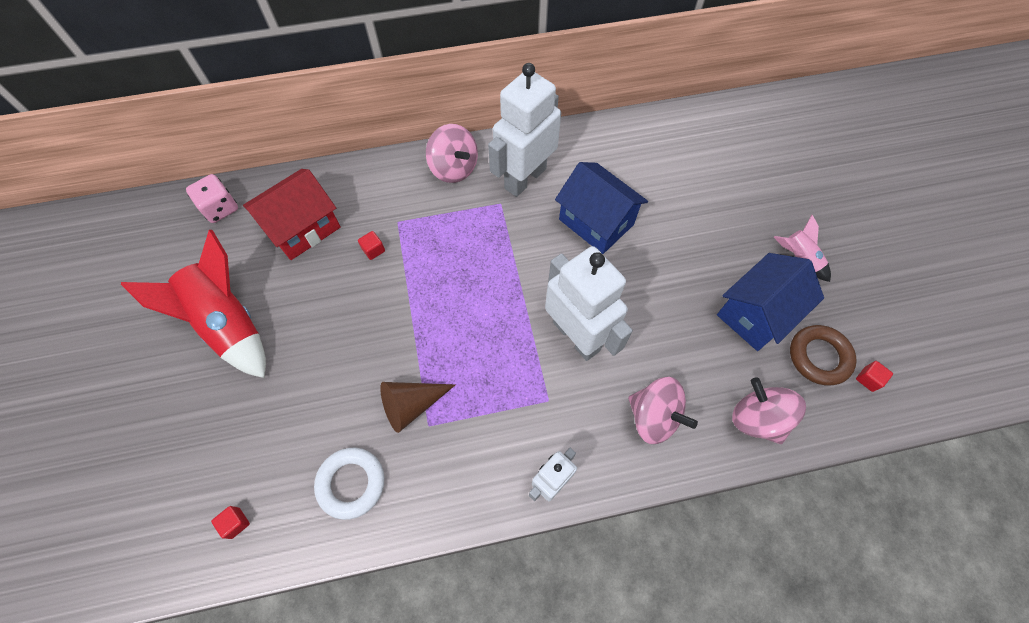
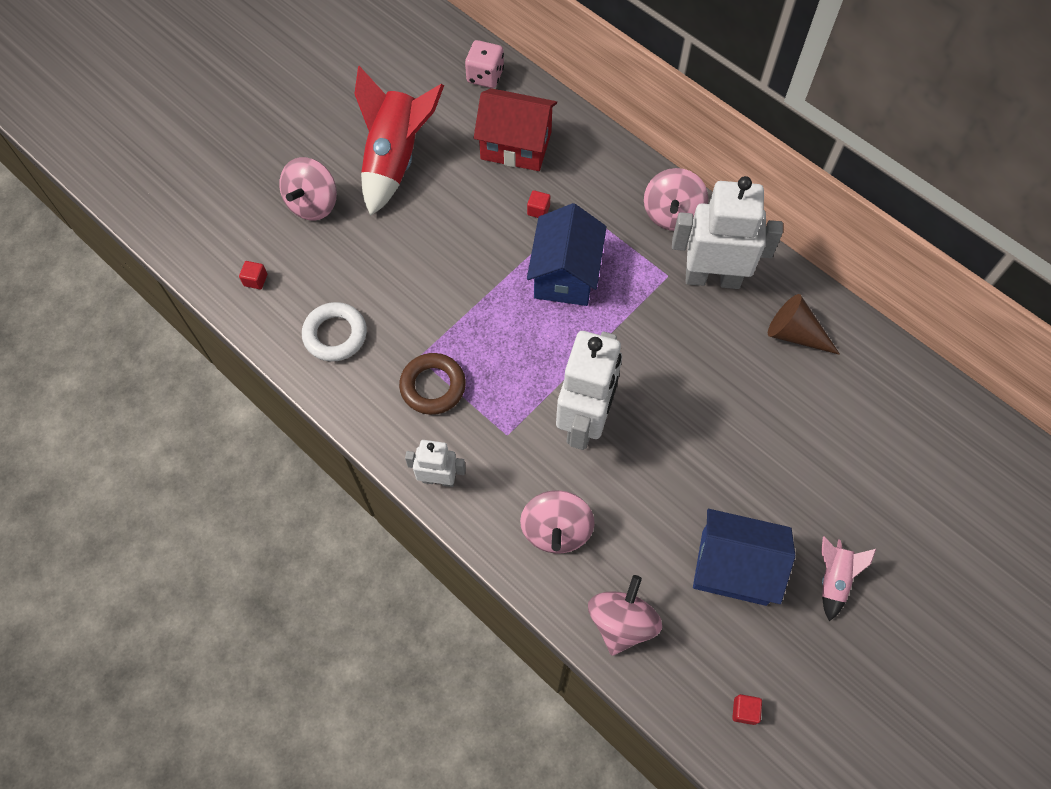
camera: 55 degrees right, 0 degrees up
(206, 419) = (313, 203): none -> pink spinning top
(411, 405) = (426, 334): brown cone -> brown cone (794, 334)
(596, 222) = (716, 367): blue house -> blue house (565, 274)
(819, 357) = (732, 651): brown ring -> brown ring (433, 386)

